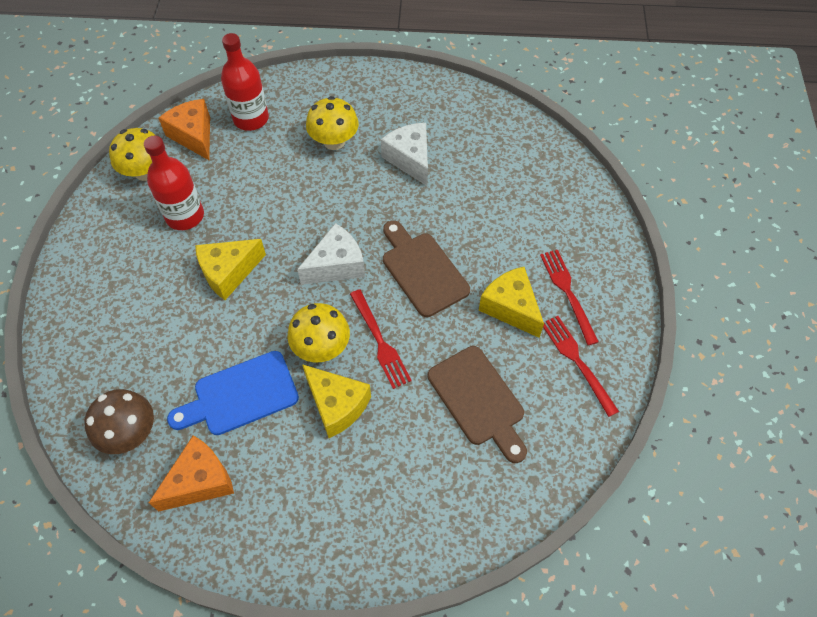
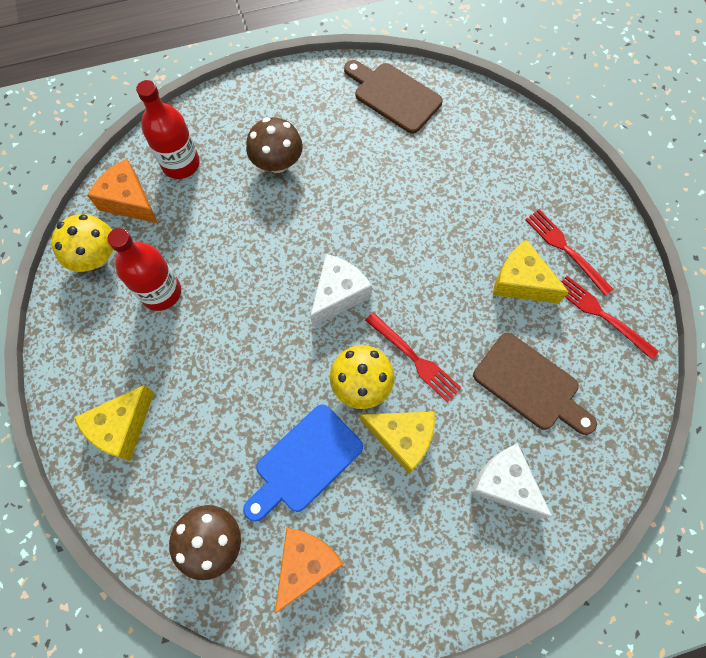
camera: 20 degrees left, 10 degrees up
(228, 272) = (234, 338): yellow cheese -> yellow cheese (122, 427)
(334, 141) = (277, 162): yellow mushroom -> brown mushroom
(410, 159) = (361, 159): white cheese -> white cheese (504, 483)
(422, 270) = (423, 272): brown cutting board -> brown cutting board (393, 95)

